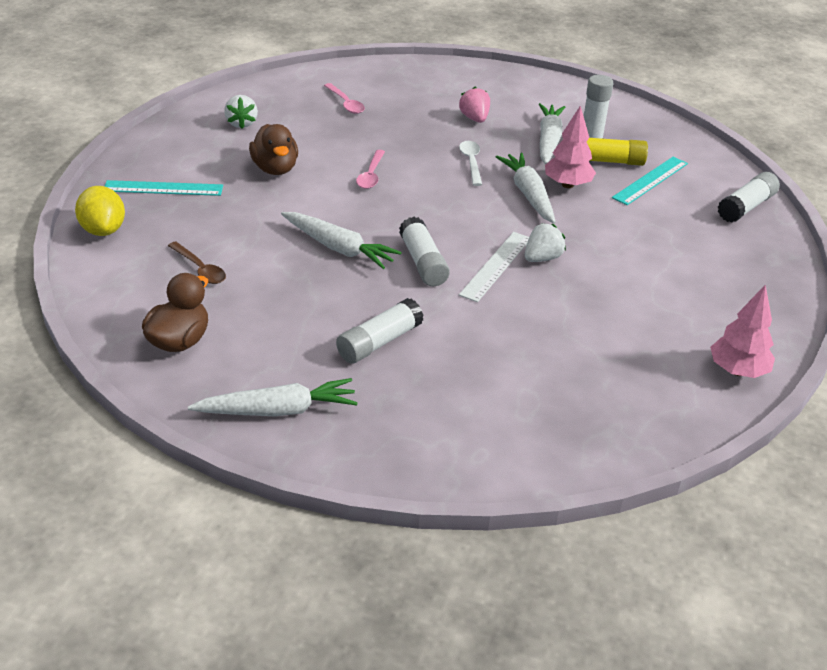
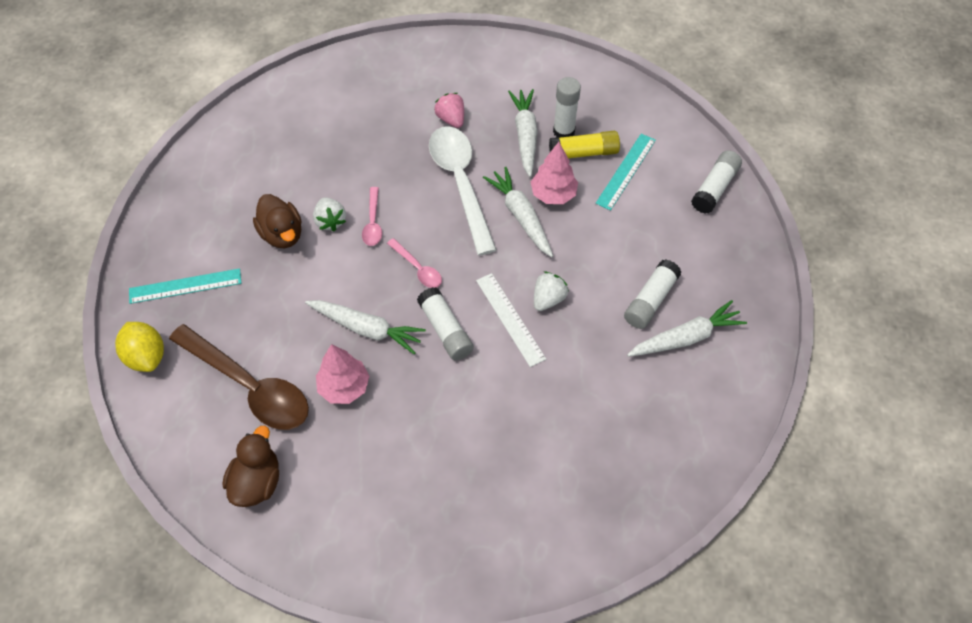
camera: 10 degrees left, 20 degrees up
(200, 269) = (250, 386): brown spoon -> brown spoon, size x2.16
(241, 123) = (233, 176): white strawberry -> white strawberry (330, 221)
(278, 410) = (364, 542): white carrot -> white carrot (686, 337)
(346, 104) = (325, 124): pink spoon -> pink spoon (418, 269)
(379, 342) = (430, 440): white glue stick -> white glue stick (650, 300)
(471, 162) = (460, 183): white spoon -> white spoon, size x2.16
(496, 266) = (510, 319): white ruler -> white ruler turned 45 degrees counterclockwise
(737, 371) = (733, 400): pink tree -> pink tree (344, 387)

